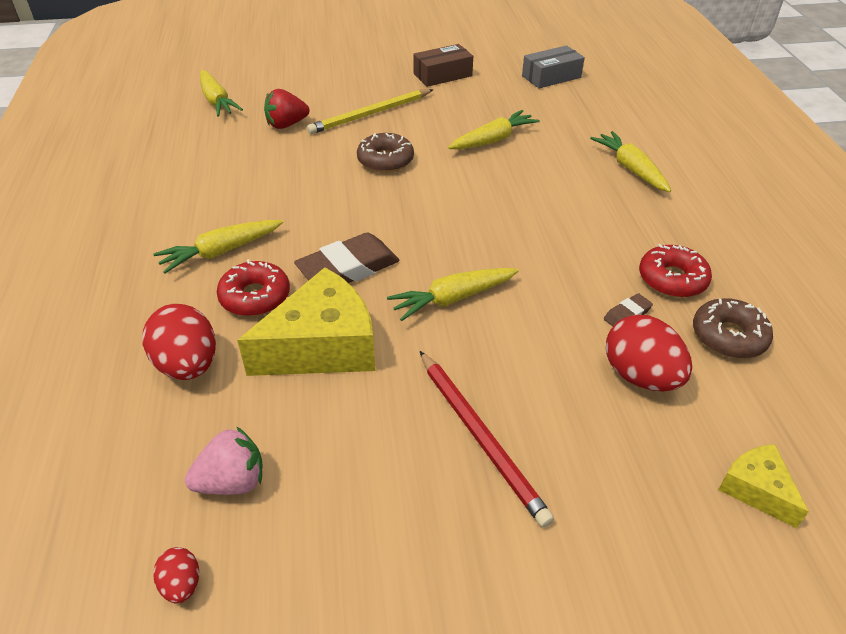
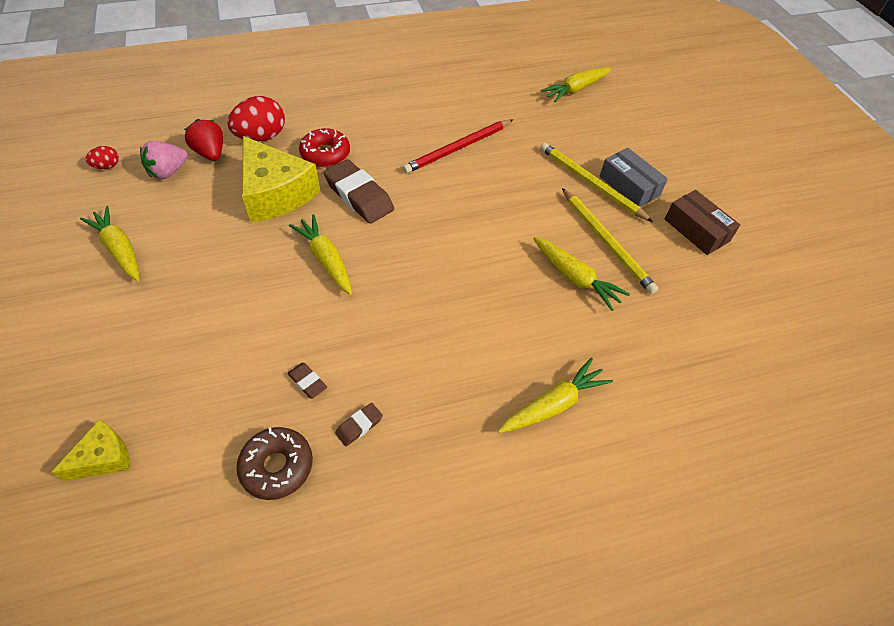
camera: 80 degrees right, 10 degrees up
(221, 251) = (373, 130): yellow carrot -> yellow carrot (120, 250)
(232, 482) = (168, 172): pink strawberry -> pink strawberry turned 75 degrees clockwise
(286, 125) = (552, 134): red strawberry -> red strawberry (210, 153)
(385, 160) = (513, 202): brown donut -> none
(450, 118) = (606, 242): none -> yellow pencil
(480, 437) = (183, 282): red pencil -> red pencil (458, 148)
(551, 77) = (744, 331): grey box -> grey box (629, 186)
(640, 376) = (232, 386): red egg -> none
(672, 279) = (359, 426): red donut -> brown eraser

